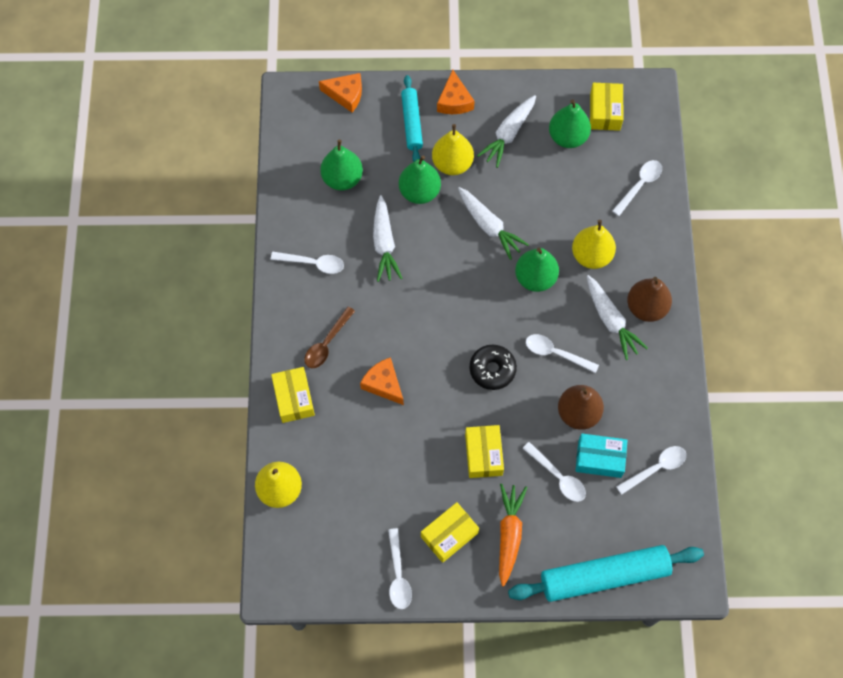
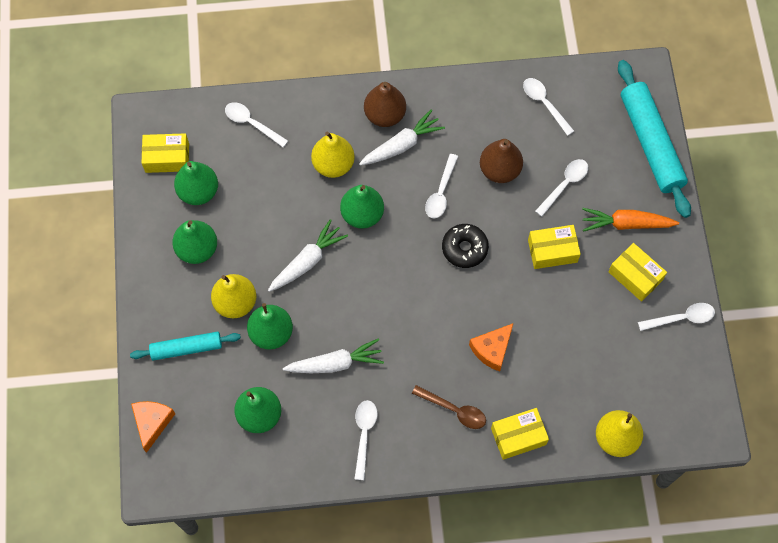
camera: 95 degrees left, 0 degrees up
(454, 101) = (157, 306): orange cheese -> none
(508, 134) = (197, 249): white carrot -> green pear
(599, 458) = (542, 150): turquoise box -> none

